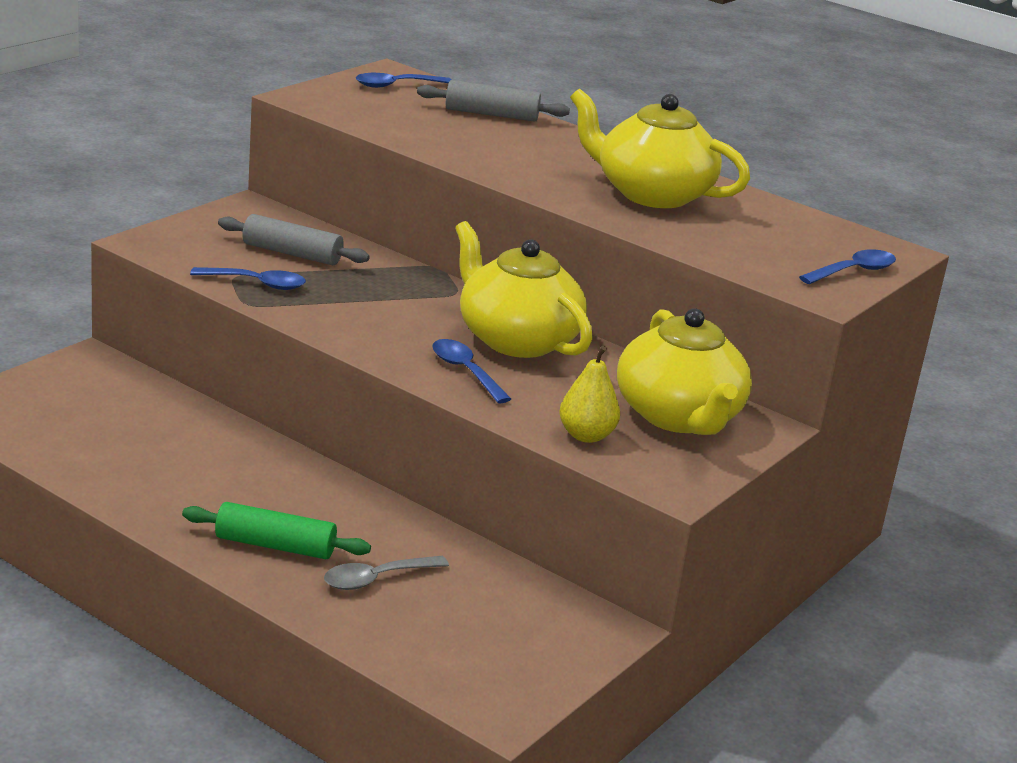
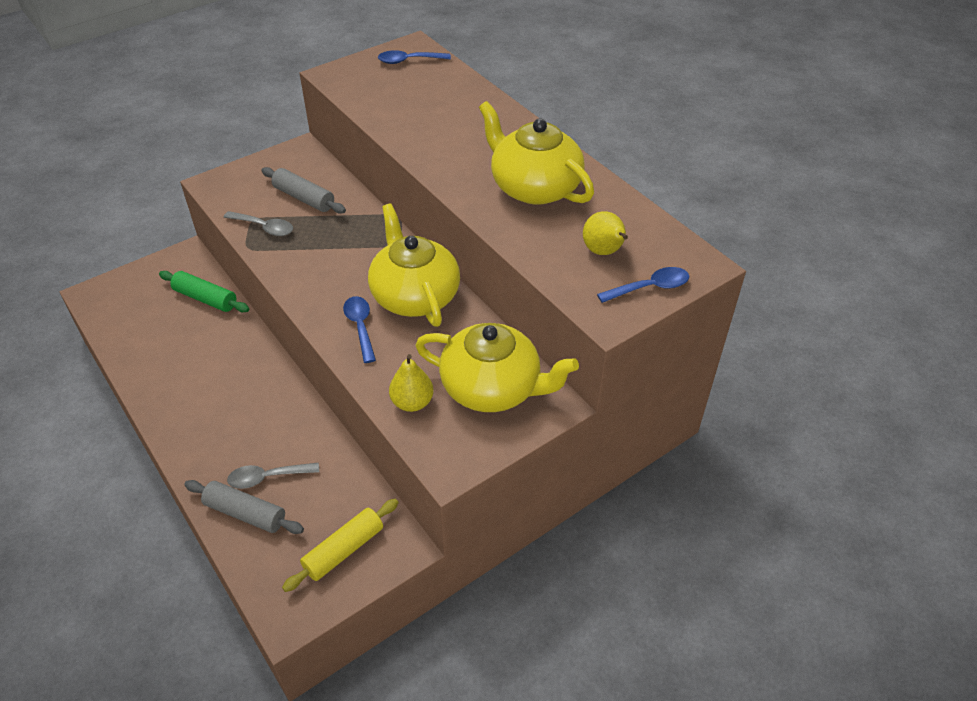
camera: 20 degrees right, 20 degrees up
(257, 284) = (264, 227): blue spoon -> grey spoon
(275, 546) = (217, 438): green rolling pin -> green rolling pin (205, 298)
(491, 114) = (461, 93): grey rolling pin -> grey rolling pin (245, 513)
(533, 640) = (344, 550): none -> yellow rolling pin
(679, 416) = (492, 388): yellow teapot -> yellow teapot turned 75 degrees counterclockwise
(778, 245) = (604, 252): none -> yellow pear

